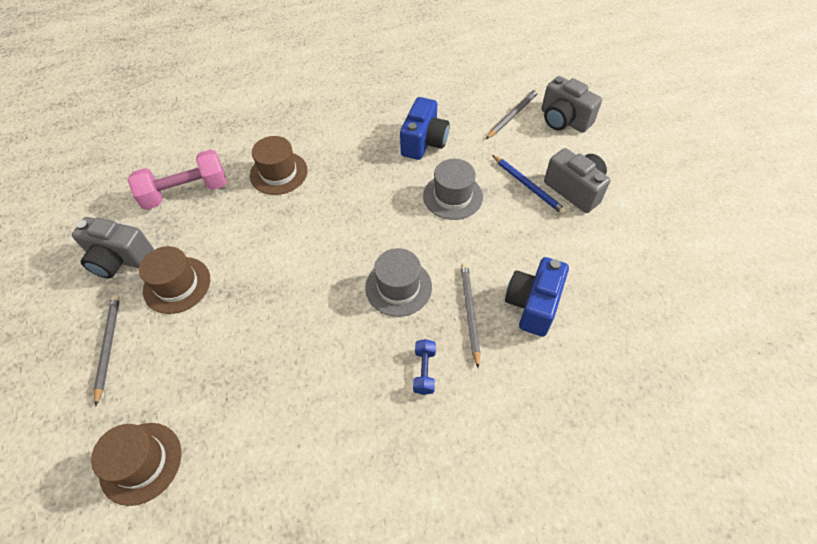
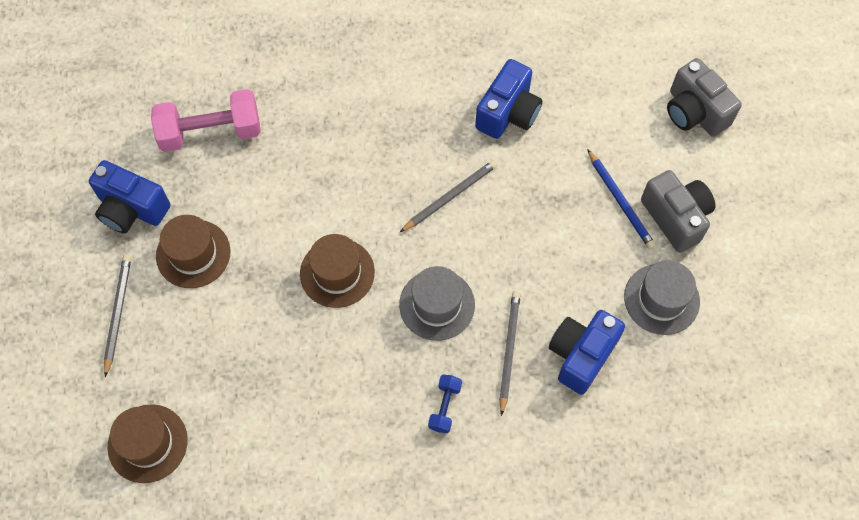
camera: 10 degrees right, 10 degrees up
(120, 259) = (131, 209): grey camera -> blue camera
(279, 173) = (323, 125): brown hat -> brown hat (337, 273)
(452, 196) = (525, 198): grey hat -> grey hat (661, 299)
(513, 115) = (631, 92): grey pencil -> grey pencil (450, 196)

